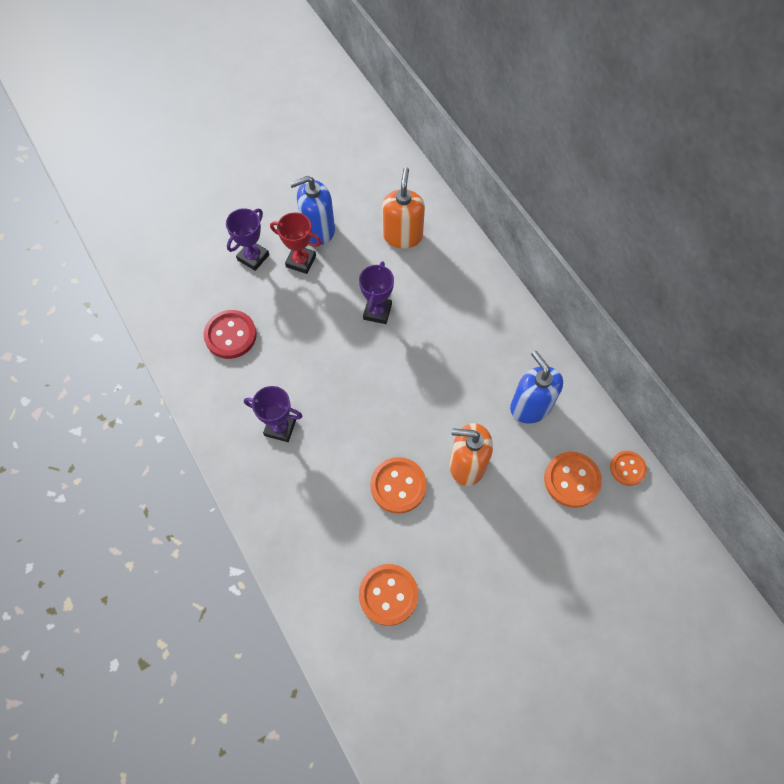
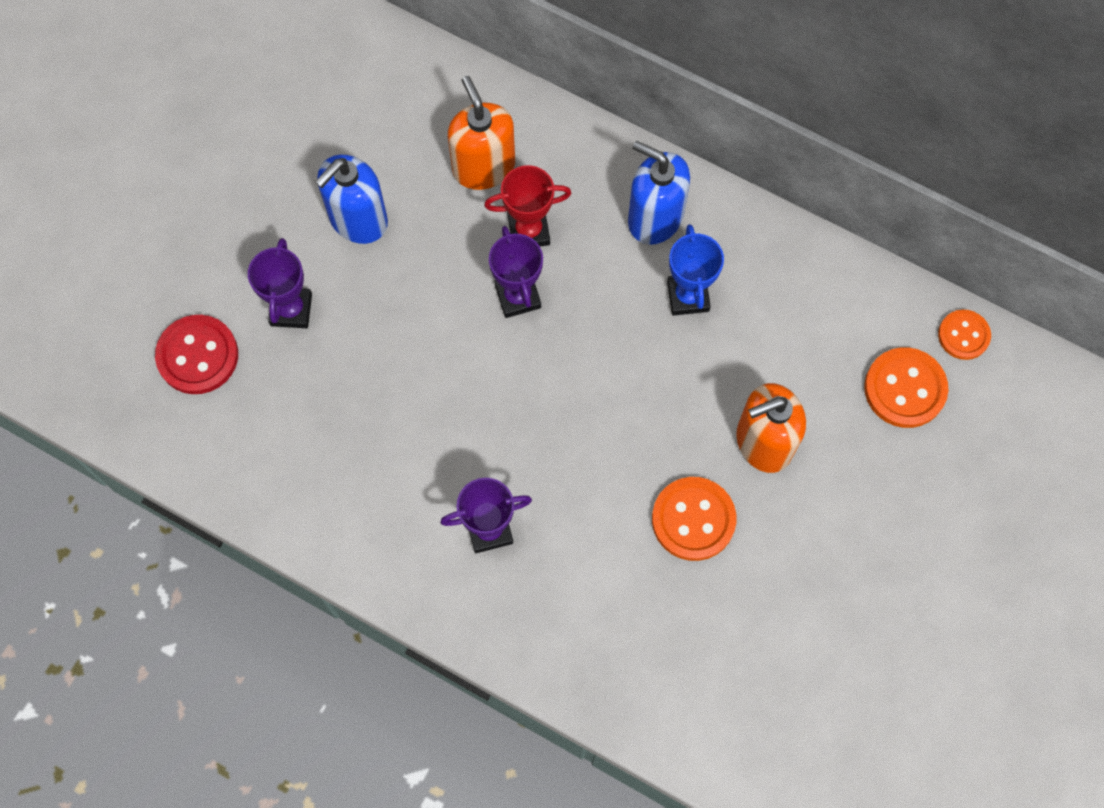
camera: 30 degrees left, 5 degrees up
(230, 335) = (335, 440): red button -> red button (198, 356)
(301, 261) = (364, 279): red trophy -> red trophy (529, 231)
(388, 595) = (766, 665): orange button -> none
(473, 360) = (688, 296): none -> blue trophy
(530, 406) = (798, 319): blue soap dispenser -> blue soap dispenser (655, 218)

